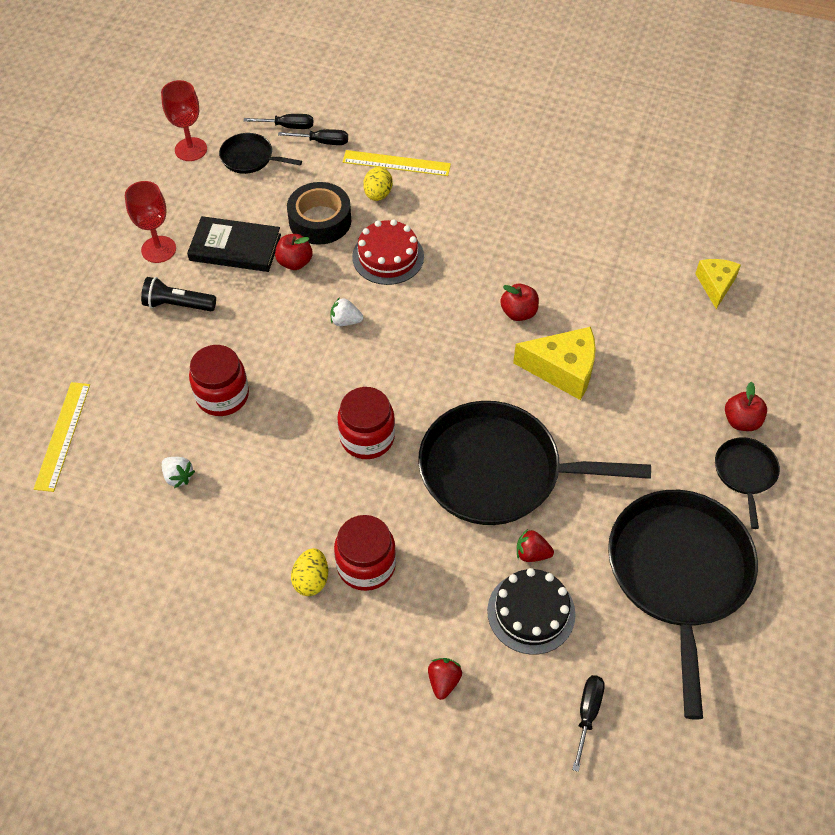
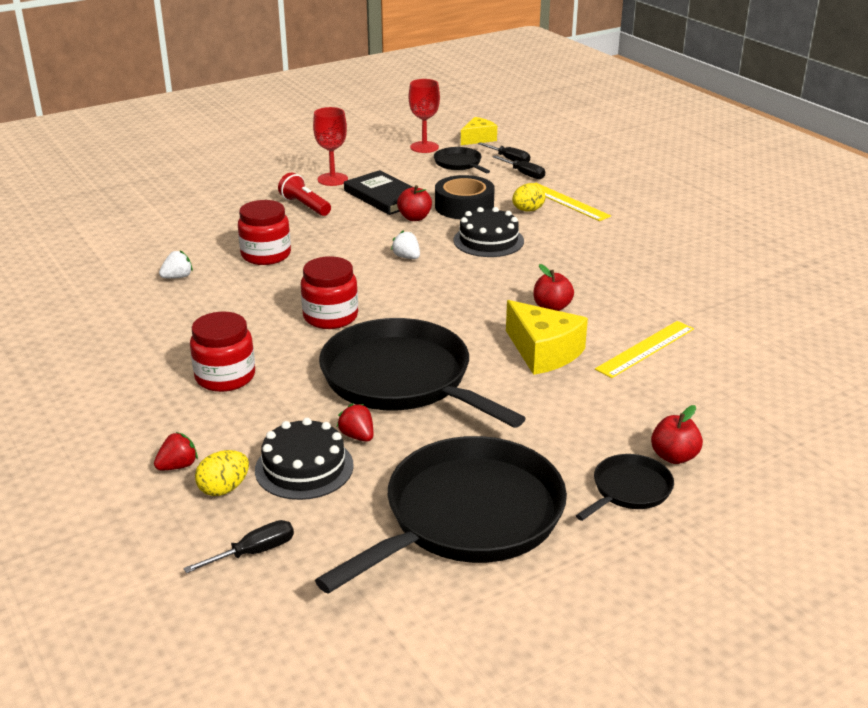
camera: 40 degrees right, 25 degrees down
(62, 435) = (143, 230): yellow ruler -> yellow ruler (645, 349)
(178, 305) = (305, 206): black flashlight -> red flashlight
(178, 477) = (177, 277): white strawberry -> white strawberry turned 120 degrees counterclockwise
(311, 580) = (177, 364): yellow egg -> yellow egg (224, 489)
(388, 256) = (488, 240): red cake -> black cake
(715, 285) = (768, 367): yellow cheese -> yellow cheese (478, 139)

